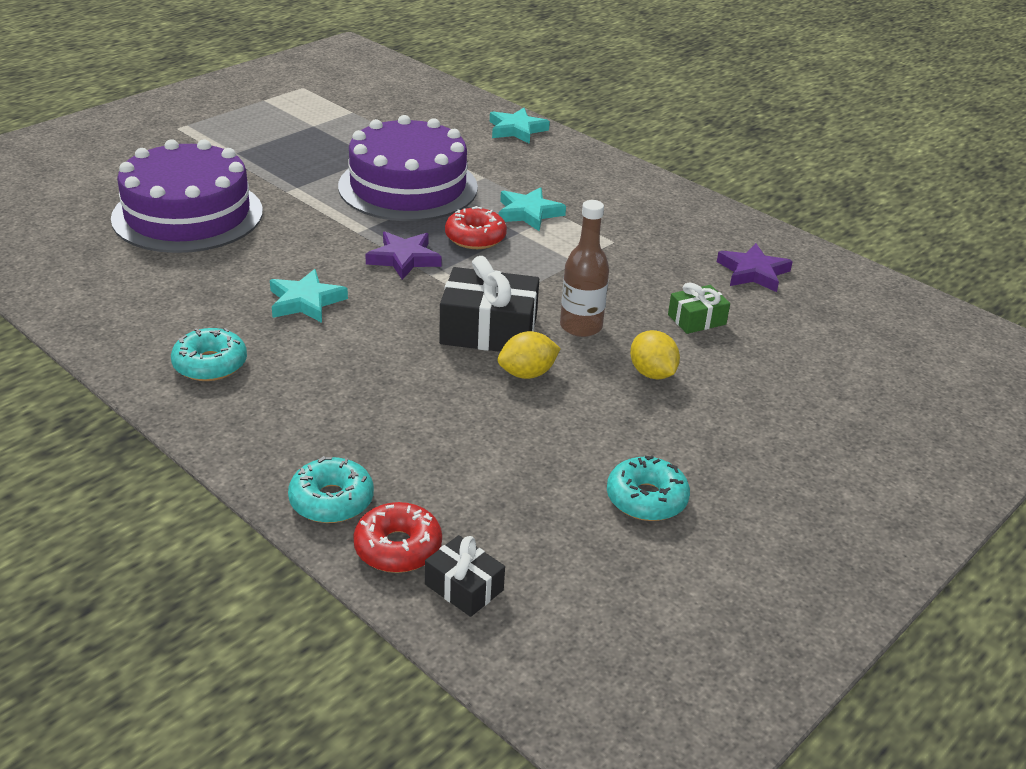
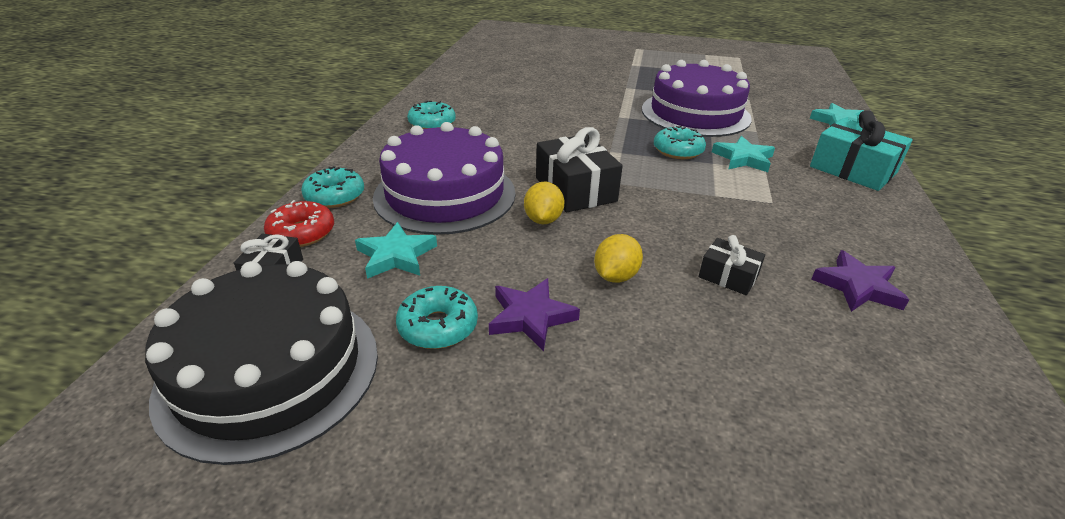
camera: 60 degrees right, 0 degrees up
(187, 214) = (561, 75): purple cake -> purple cake (445, 194)
(306, 301) = (524, 126): turquoise star -> turquoise star (396, 256)
(404, 259) = (613, 137): purple star -> purple star (531, 317)
(475, 237) = (678, 151): red donut -> turquoise donut
(527, 374) = (543, 220): yellow lemon -> yellow lemon turned 60 degrees clockwise
(581, 326) = (633, 223): brown bottle -> none
(603, 176) = (853, 170): none -> turquoise gift
(636, 621) = (270, 371): none -> black cake
(696, 319) = (728, 276): green gift -> black gift

